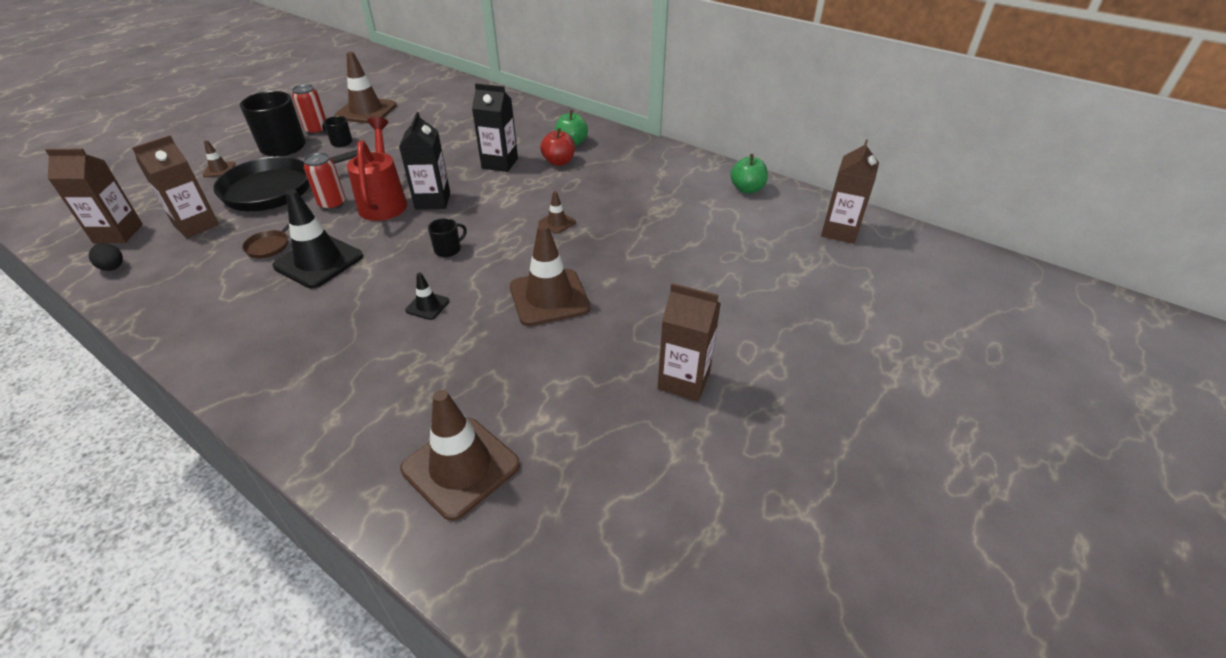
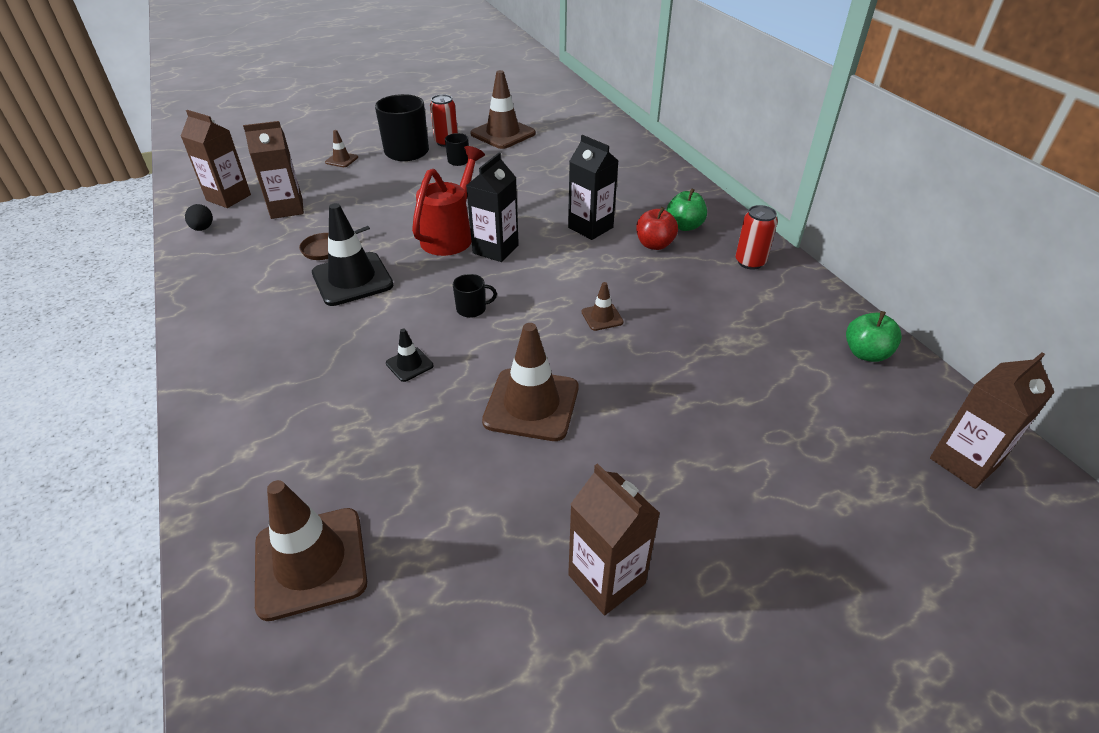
camera: 30 degrees right, 0 degrees up
(276, 189) = (371, 193): black pan -> none
(332, 204) = (405, 223): red can -> red can (750, 262)

